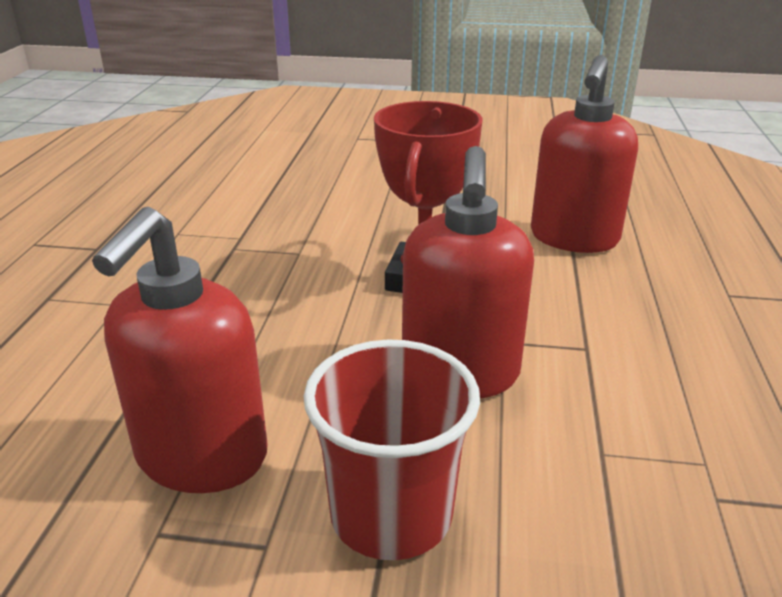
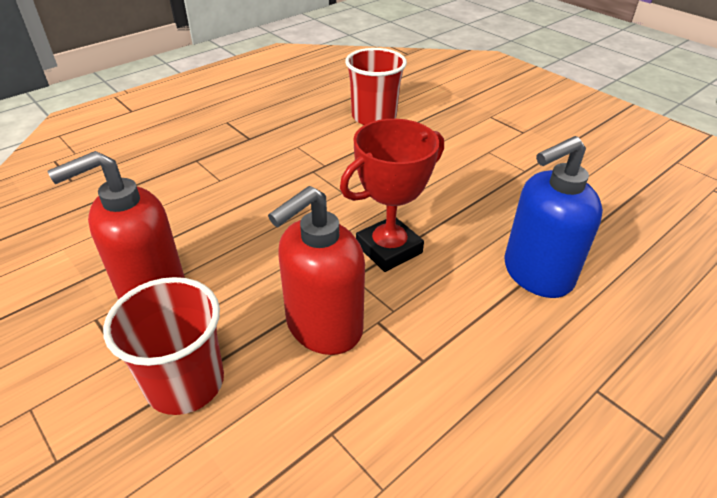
camera: 40 degrees right, 10 degrees up
(233, 176) = (374, 117): none -> red cup
(573, 238) = (536, 274): red soap dispenser -> blue soap dispenser

